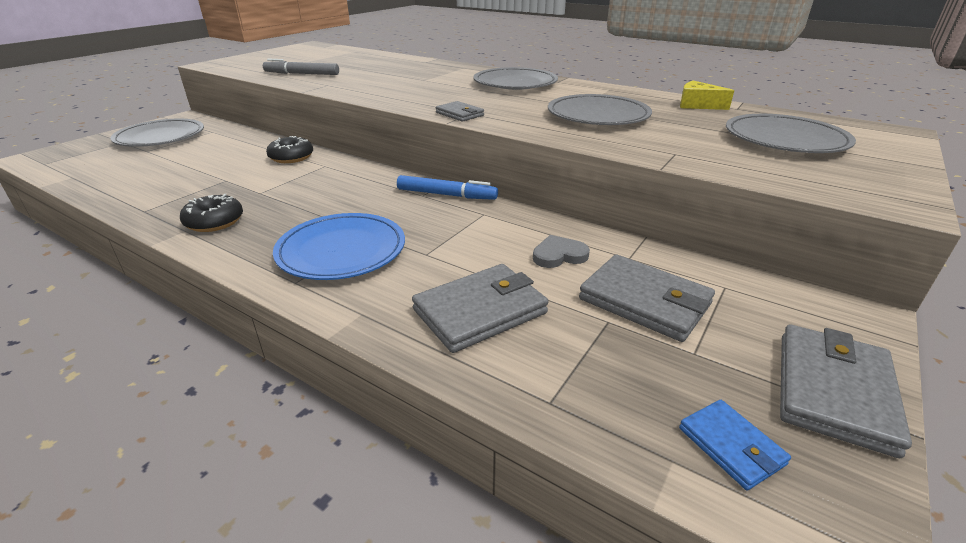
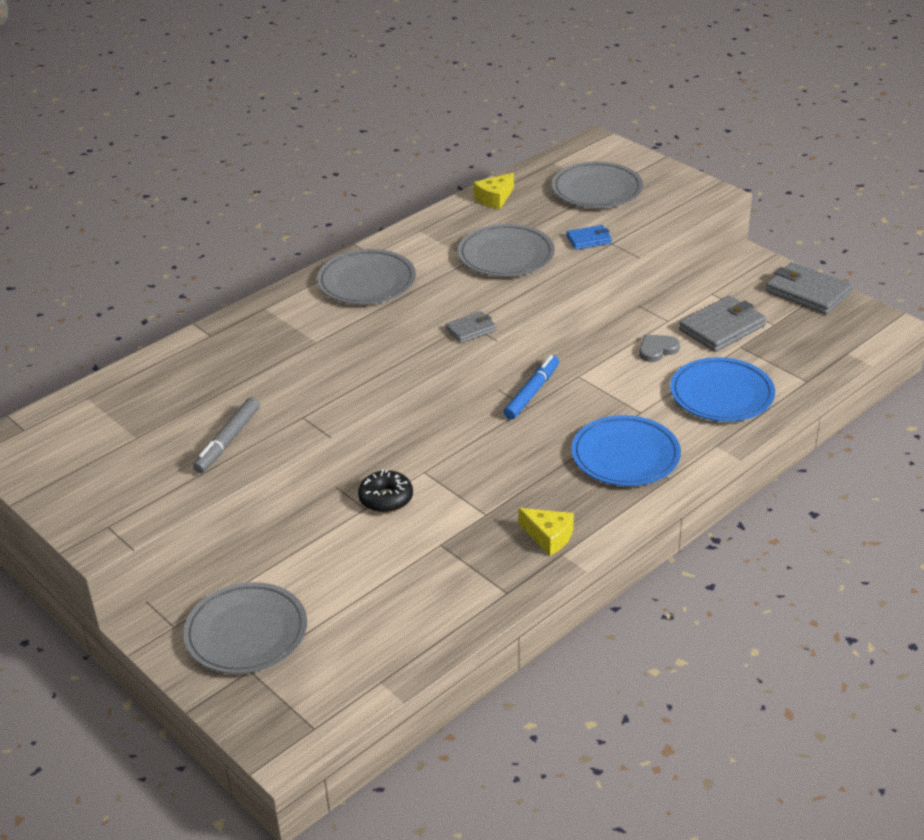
camera: 75 degrees left, 5 degrees up
(214, 222) = (549, 537): black donut -> yellow cheese
(480, 311) = (721, 394): grey wallet -> blue plate
(559, 255) = (657, 350): grey heart -> grey heart turned 60 degrees clockwise
(731, 446) = (840, 334): blue wallet -> blue wallet (589, 239)

